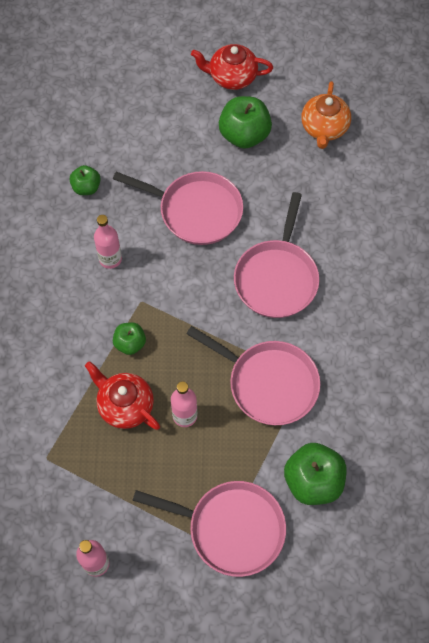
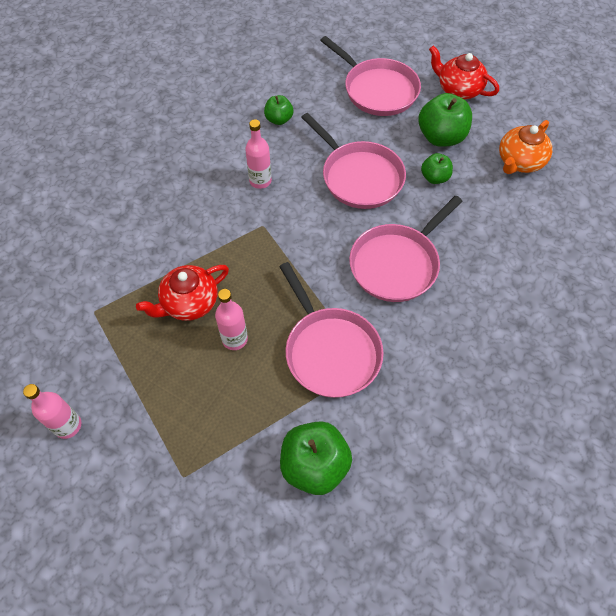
camera: 30 degrees right, 5 degrees down
(125, 405) = (189, 303): red teapot -> red teapot turned 105 degrees counterclockwise
(130, 343) = (229, 254): green apple -> green apple (434, 178)
(231, 528) = (207, 465): pink pan -> pink pan (378, 90)

